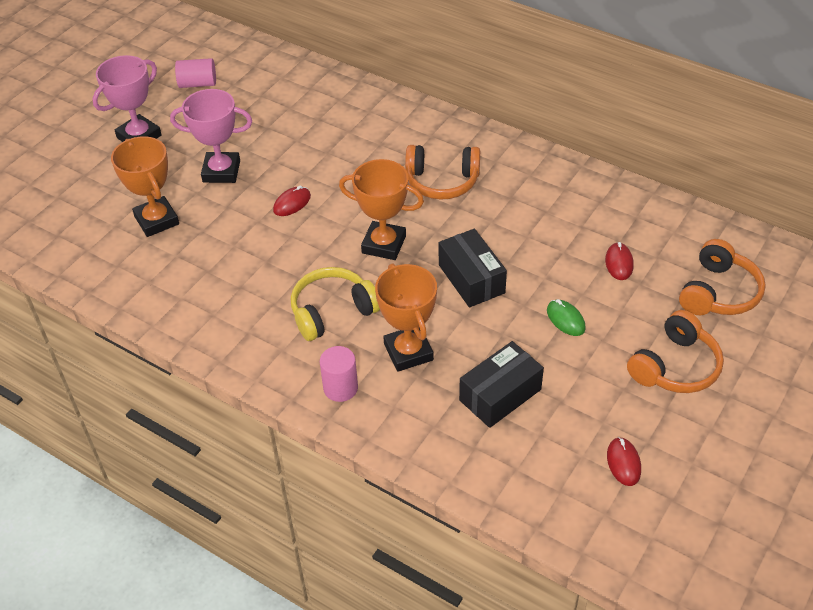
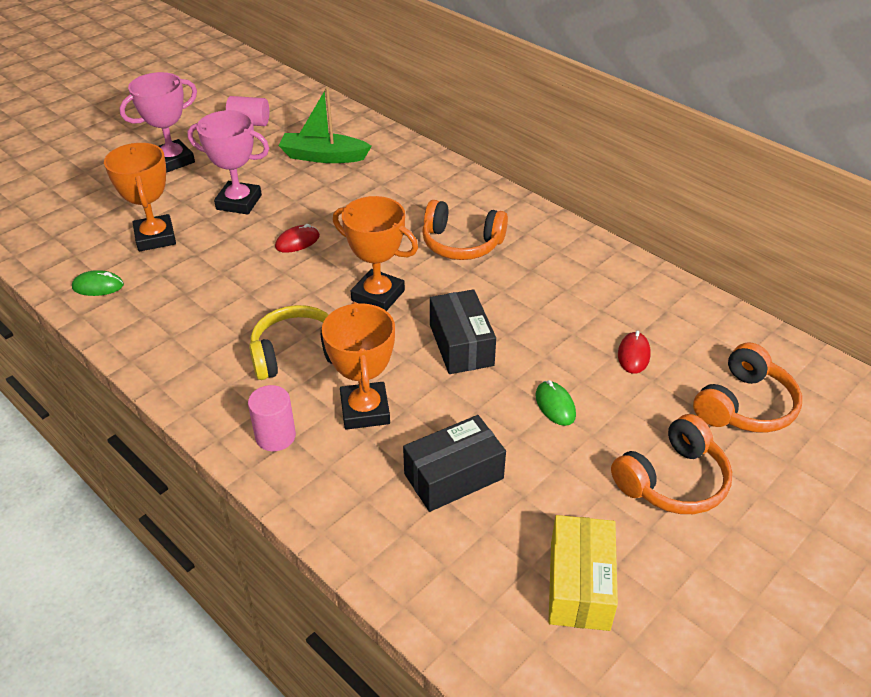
camera: 10 degrees right, 5 degrees down
(124, 278) = (98, 286): none -> green mouse
(284, 110) = (323, 156): none -> green boat
(623, 463) = (579, 585): red mouse -> yellow box

